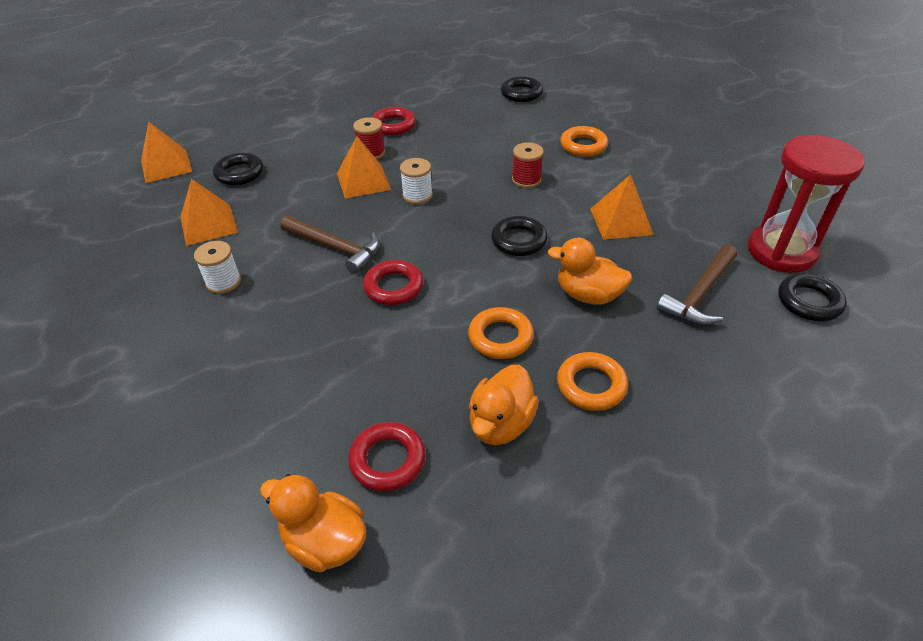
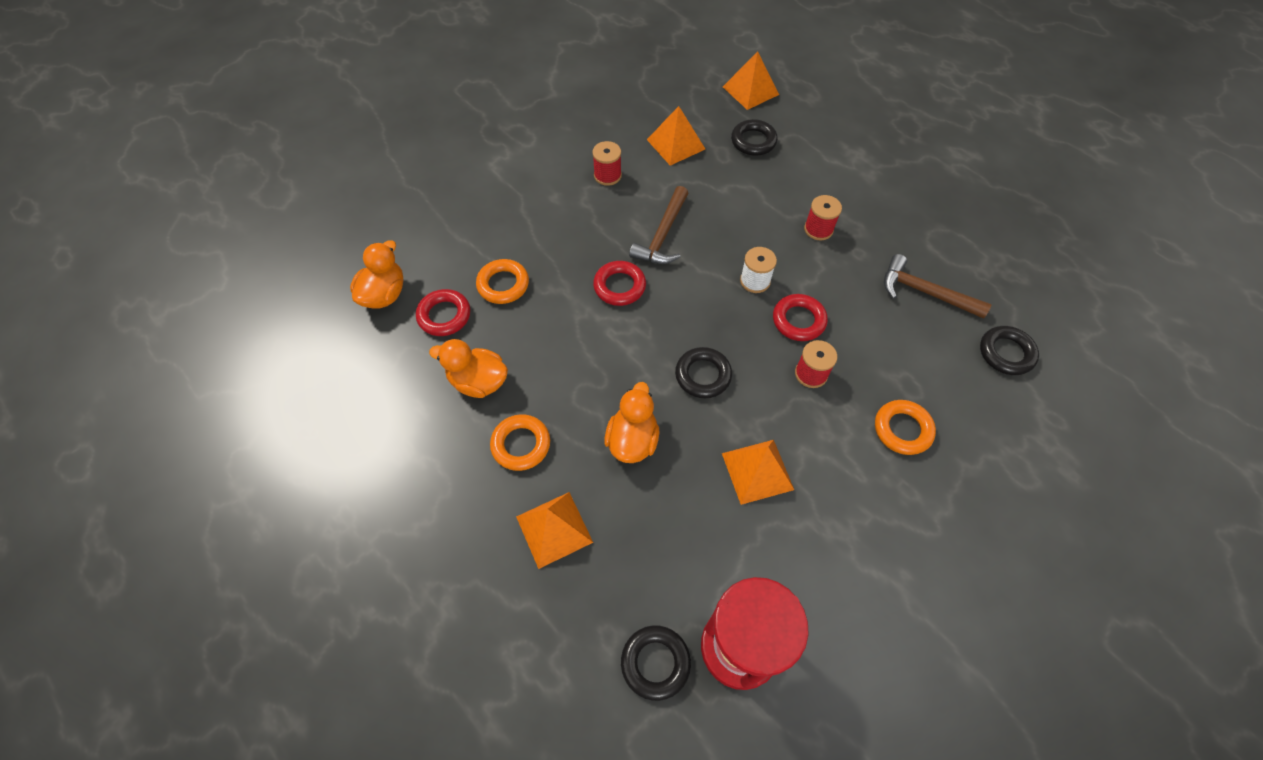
camera: 80 degrees right, 15 degrees up
(223, 282) = (607, 175): white spool -> red spool
(363, 181) = (767, 233): orange pyramid -> orange pyramid (554, 529)
(393, 125) = (879, 237): red ring -> red ring (798, 320)
(500, 337) = (569, 372): orange ring -> orange ring (503, 284)
(700, 294) = (649, 546): brown hammer -> brown hammer (925, 292)

